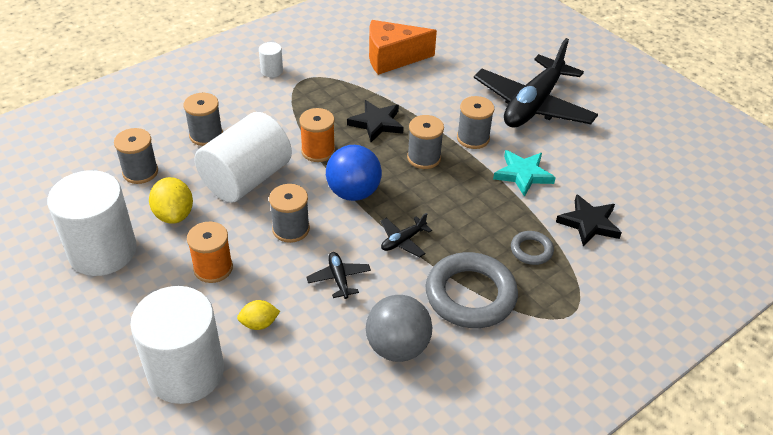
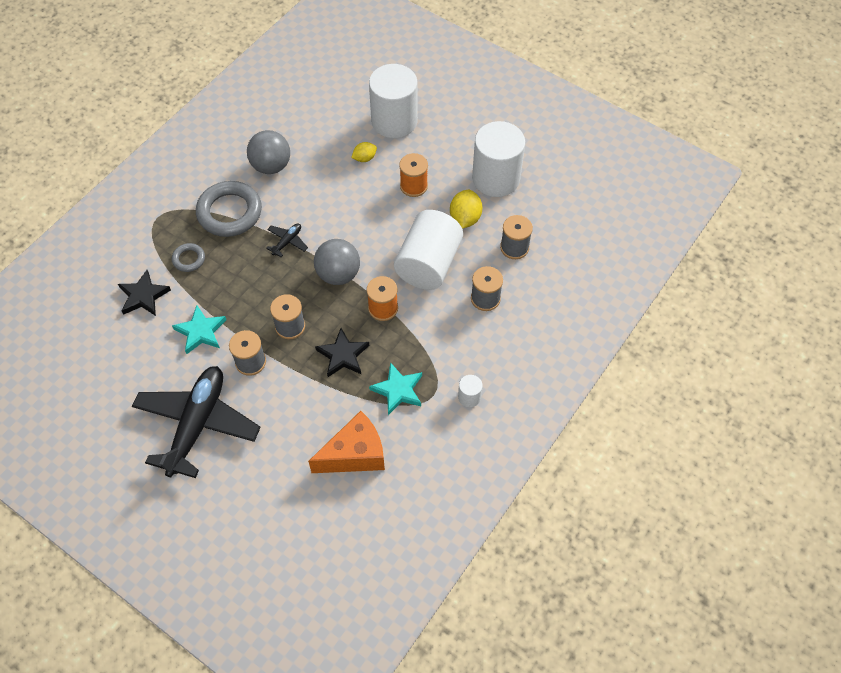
camera: 165 degrees right, 15 degrees up
(174, 215) = (465, 218): yellow lemon -> yellow lemon turned 45 degrees clockwise
(291, 229) = (374, 229): grey spool -> none
(334, 88) = (398, 390): none -> turquoise star
(339, 278) = (324, 201): black plane -> none
(353, 192) = (338, 274): blue ball -> grey ball

